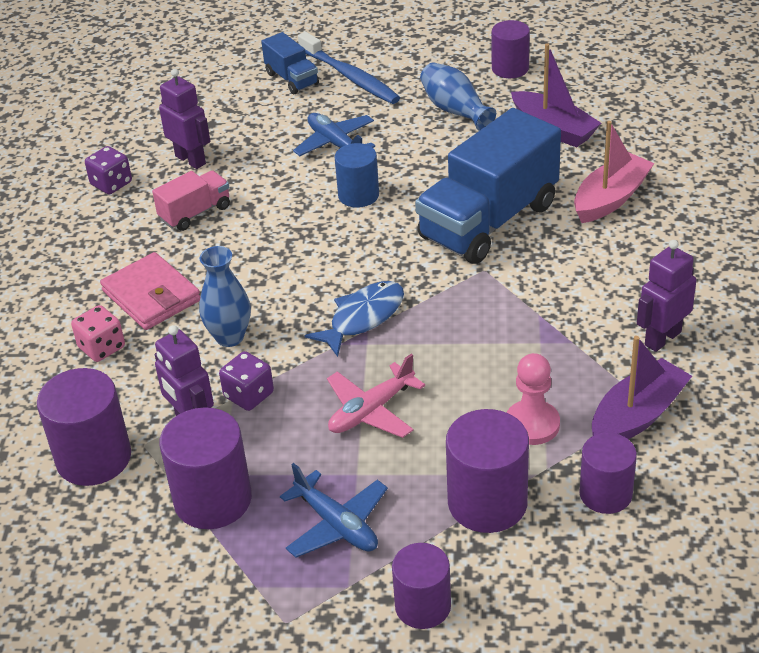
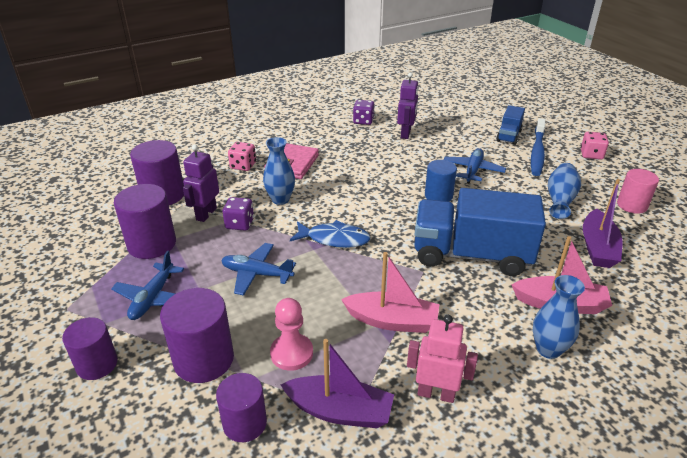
camera: 55 degrees right, 5 degrees down
(195, 213) = (366, 151): pink truck -> none
(371, 411) = (257, 274): pink plane -> blue plane
(396, 42) = (591, 155): none -> pink dice
(510, 68) = (632, 205): purple cylinder -> pink cylinder
(543, 327) = (392, 321): none -> pink boat
(661, 238) = (548, 349): none -> blue vase
(662, 338) = (436, 393): purple robot -> pink robot

